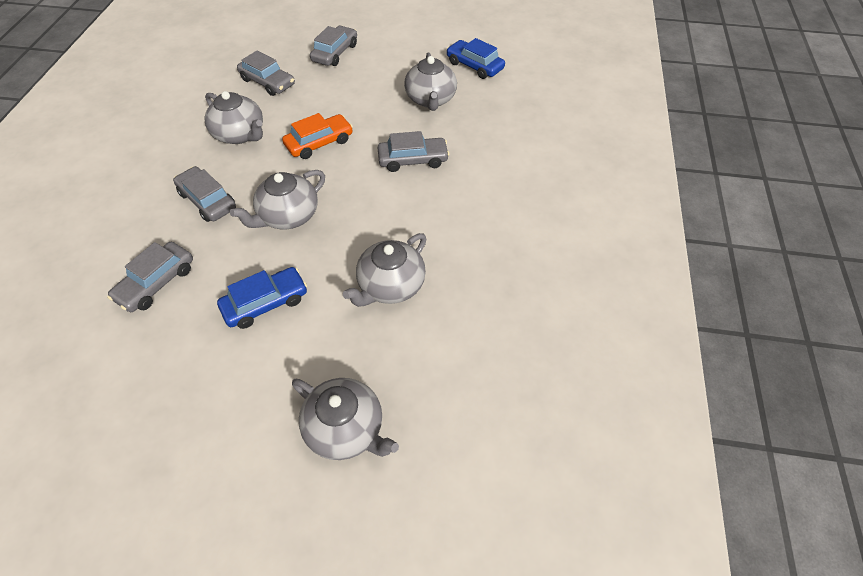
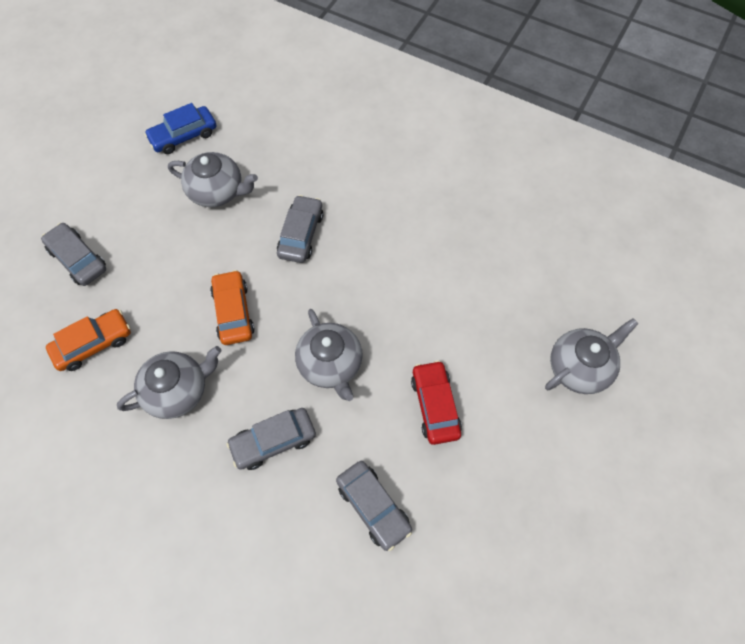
camera: 70 degrees left, 10 degrees up
(265, 303) = (435, 406): blue car -> red car
(267, 82) = (93, 344): grey car -> orange car
(390, 286) = (451, 298): grey teapot -> none

